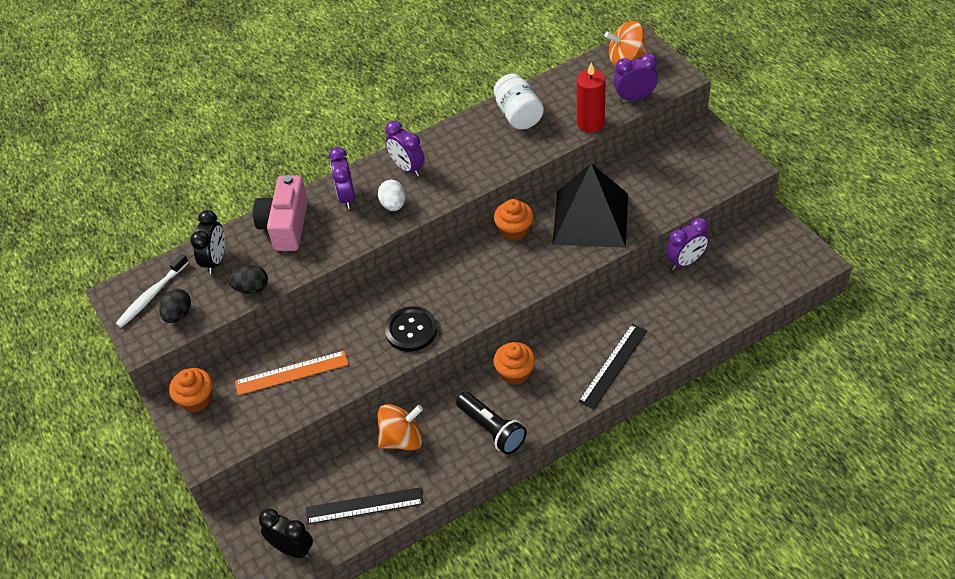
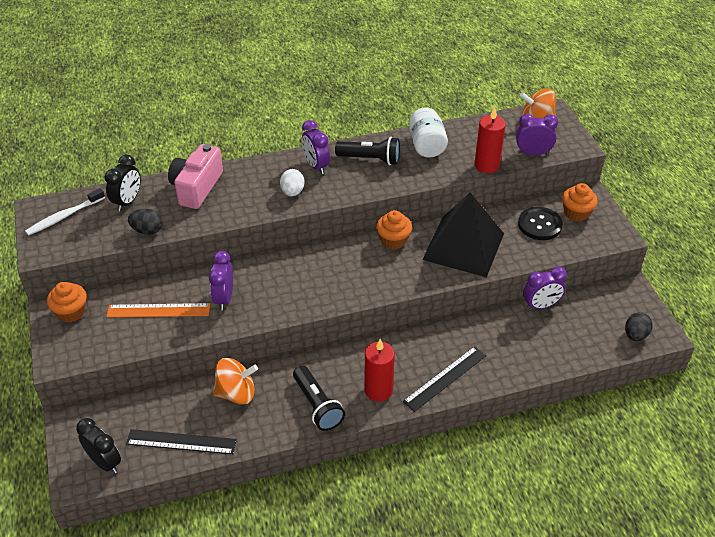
camera: 10 degrees right, 5 degrees down
(178, 315) = (79, 237): black egg -> black egg (635, 335)
(346, 197) = (256, 177): purple clock -> purple clock (224, 298)
(411, 330) = (273, 301): black button -> black button (539, 225)
(464, 146) = (370, 159): none -> black flashlight
(515, 373) = (355, 362): orange cupcake -> orange cupcake (576, 213)
(549, 396) = (378, 390): none -> red candle

